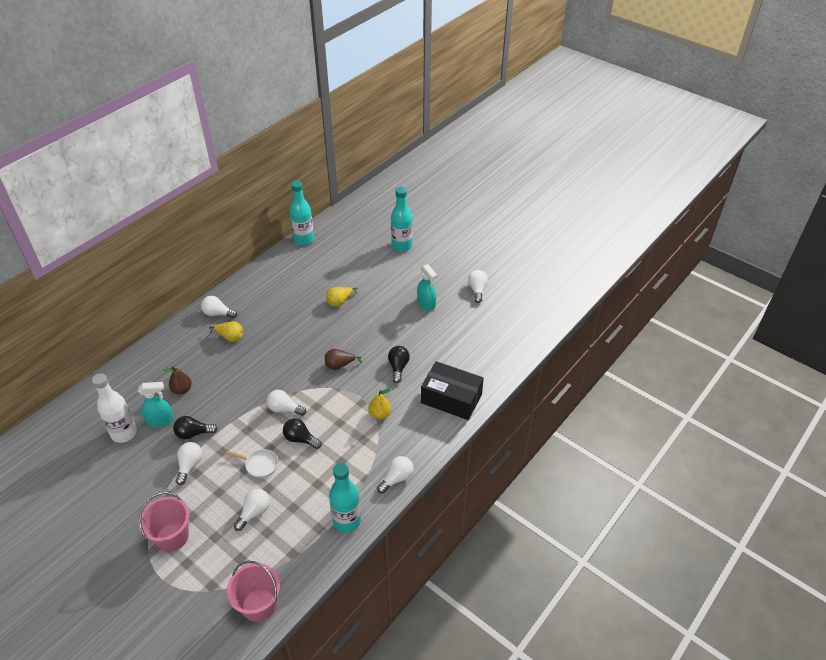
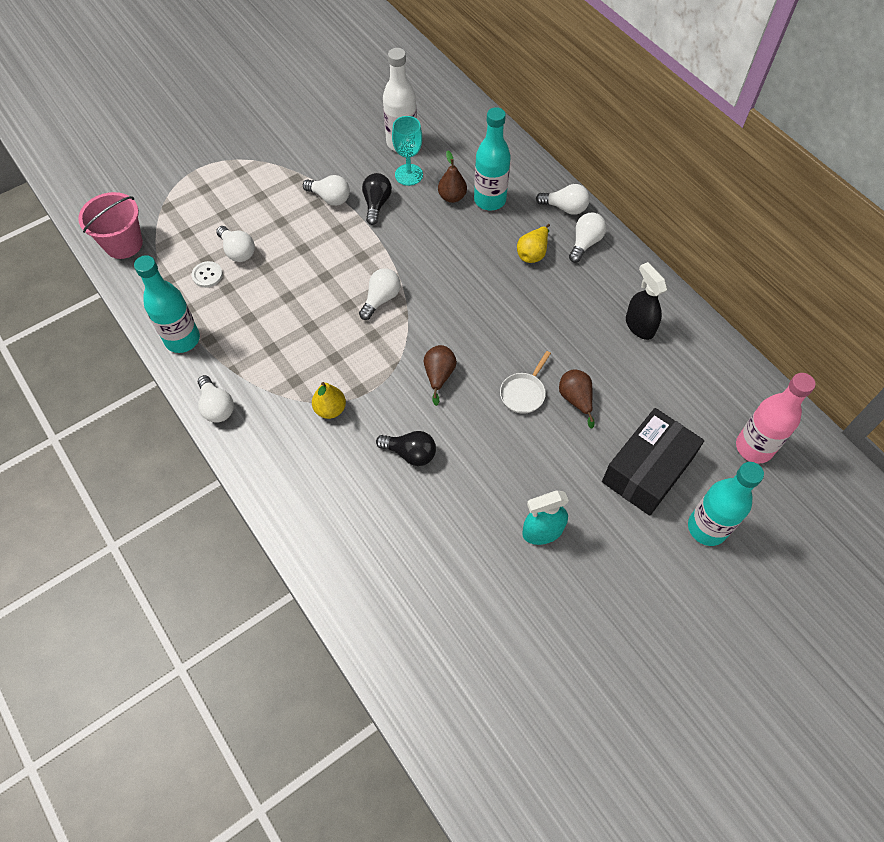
camera: 105 degrees right, 15 degrees up
(160, 420) = (409, 175): turquoise spray bottle -> turquoise goblet
(172, 536) = (242, 179): pink bucket -> none
(259, 464) = (303, 263): white pan -> white pan (523, 393)
(280, 282) = (639, 326): none -> black spray bottle
(282, 526) = (207, 275): none -> white button
(300, 439) = (324, 310): black light bulb -> none
(304, 239) = (744, 373): turquoise bottle -> turquoise bottle (490, 200)
(339, 302) = (576, 399): yellow pear -> brown pear
(350, 233) = (754, 447): none -> pink bottle
(451, 398) = (324, 513): black box -> black box (647, 470)
(477, 290) = (559, 632): white light bulb -> white light bulb (565, 208)

